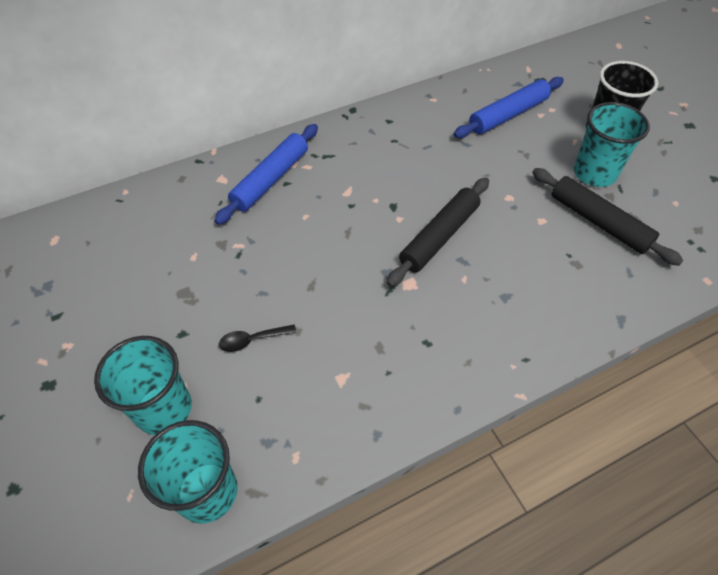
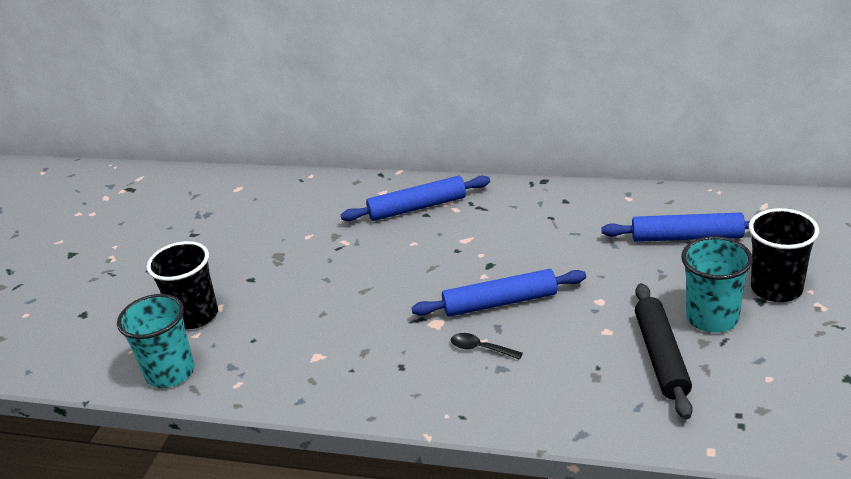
camera: 45 degrees right, 20 degrees down
(164, 409) = (195, 316): turquoise cup -> black cup
(252, 340) = (287, 304): black spoon -> black spoon (480, 348)
(439, 236) = (500, 302): black rolling pin -> blue rolling pin

